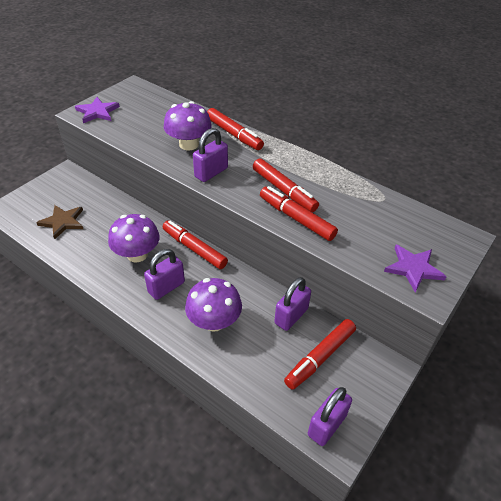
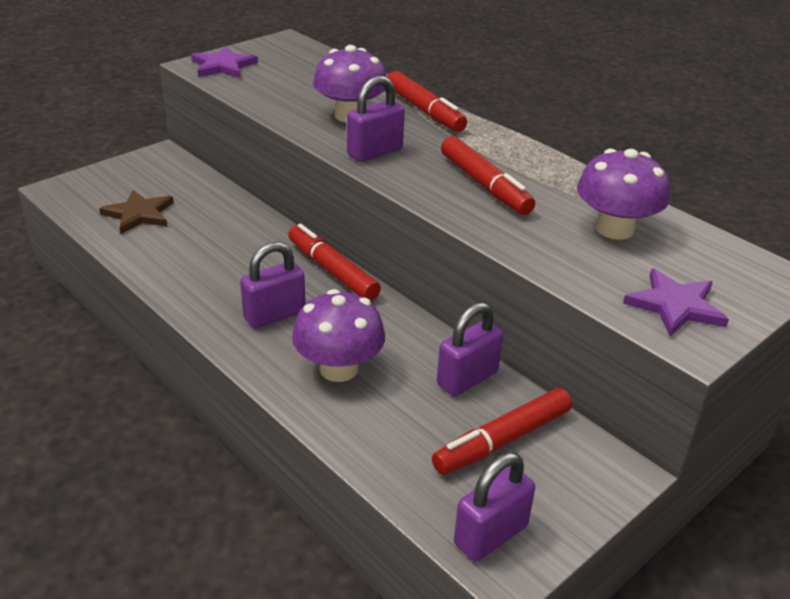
camera: 10 degrees right, 10 degrees down
(137, 254) = (240, 267): purple mushroom -> purple mushroom (614, 229)
(296, 218) = (495, 221): red marker -> none

